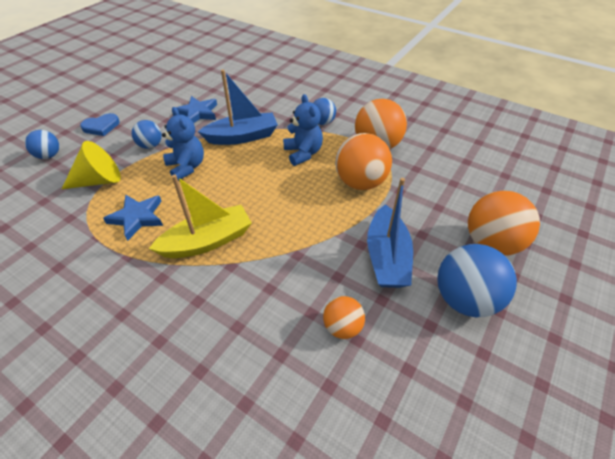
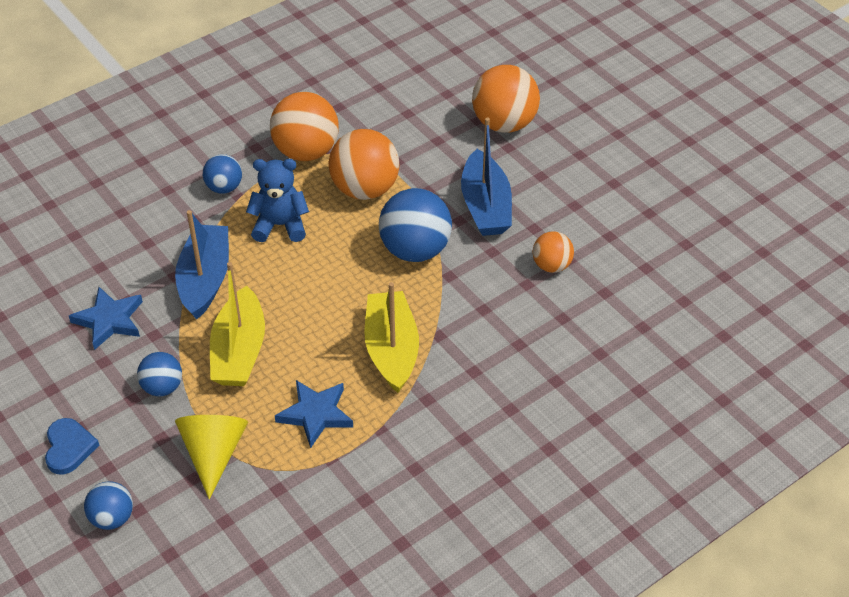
camera: 70 degrees left, 0 degrees up
(186, 167) = (239, 351): blue teddy bear -> yellow boat
(386, 257) = (485, 206): blue boat -> blue boat turned 60 degrees clockwise
(464, 299) = (558, 171): blue ball -> blue ball (415, 250)

